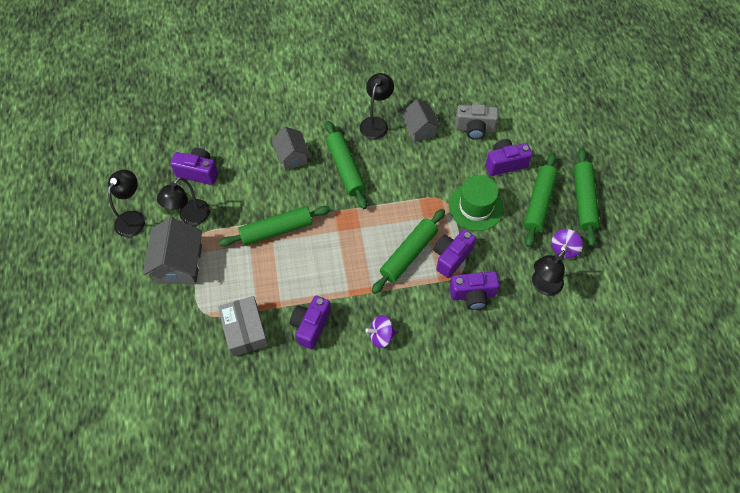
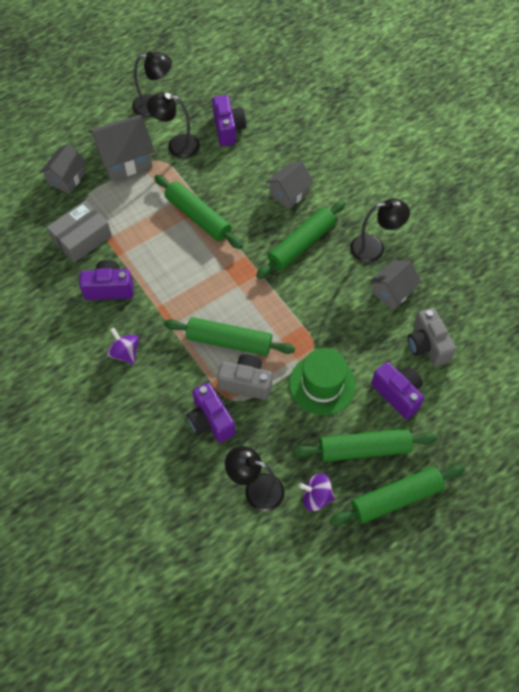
camera: 65 degrees right, 0 degrees up
(169, 320) = (66, 178): none -> grey house
(451, 257) = (246, 383): purple camera -> grey camera

